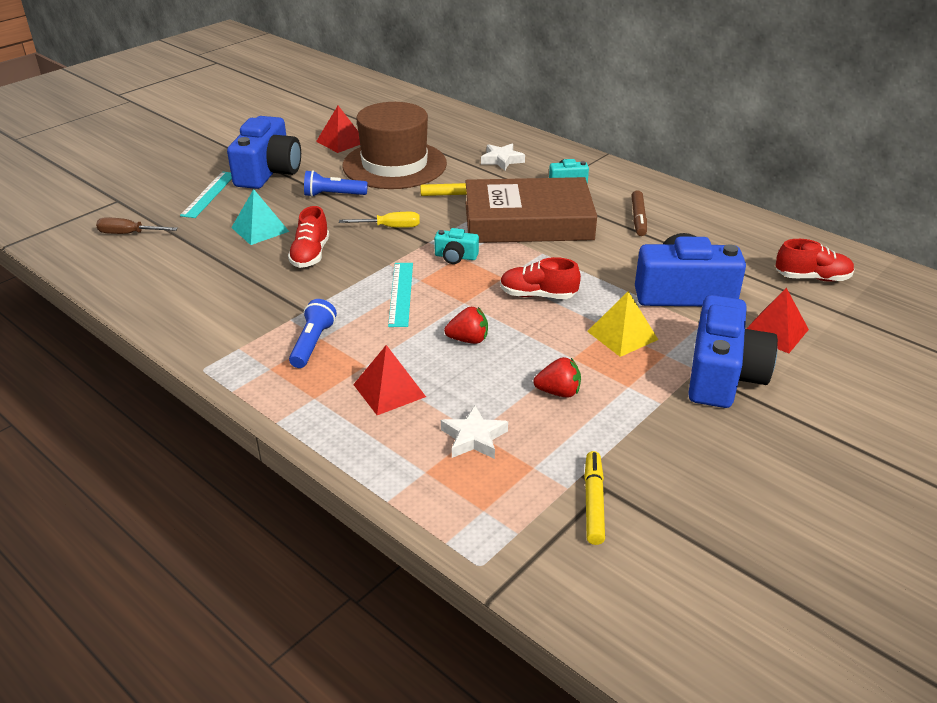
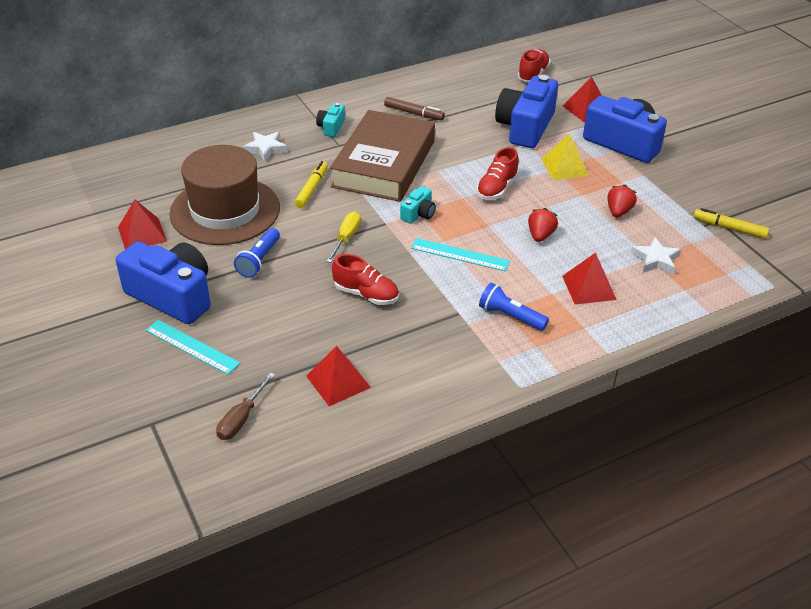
camera: 70 degrees left, 5 degrees up
(184, 266) = (338, 381): none -> red pyramid
(260, 229) = (296, 319): turquoise pyramid -> none

